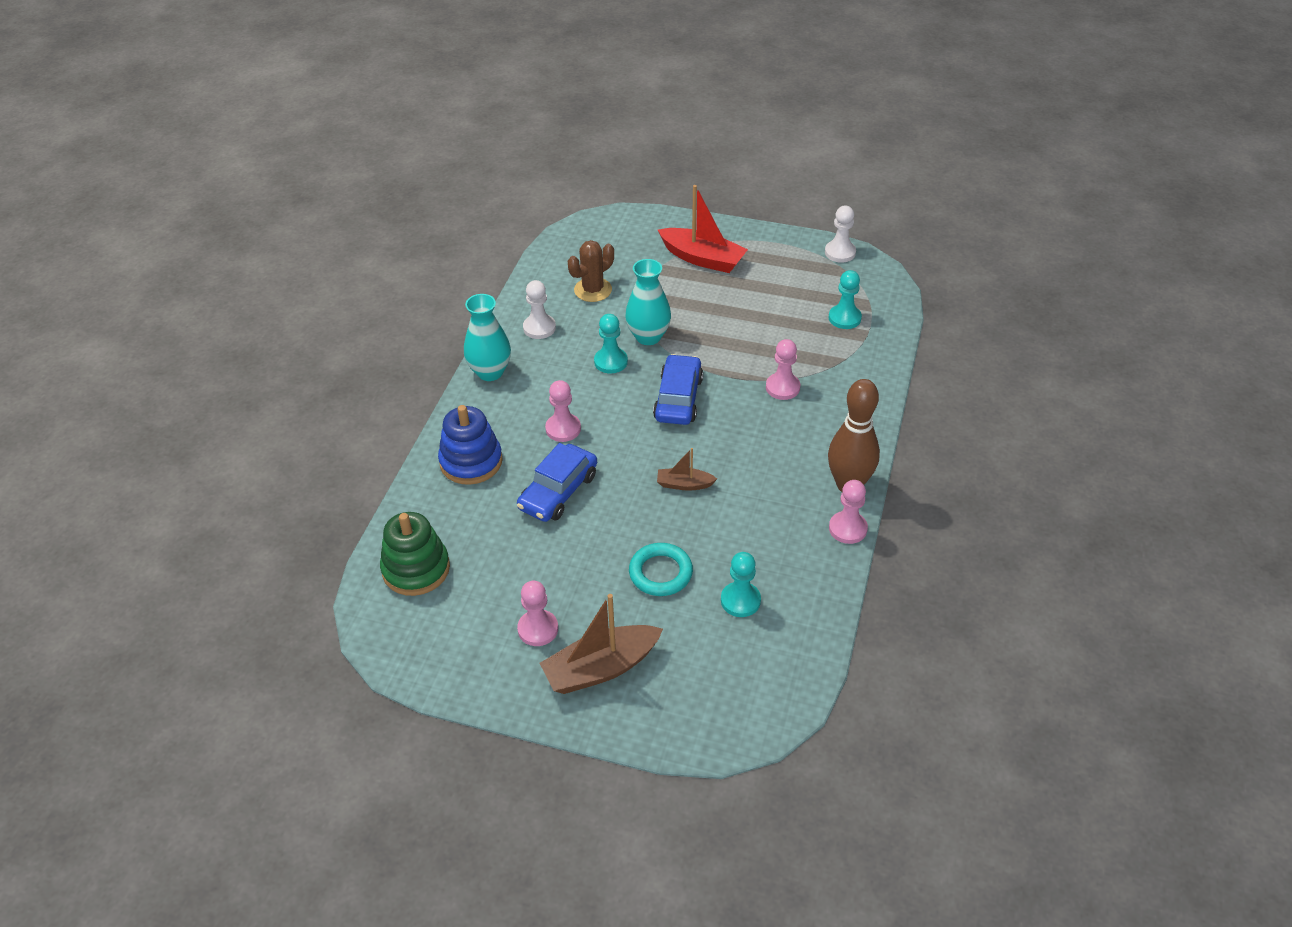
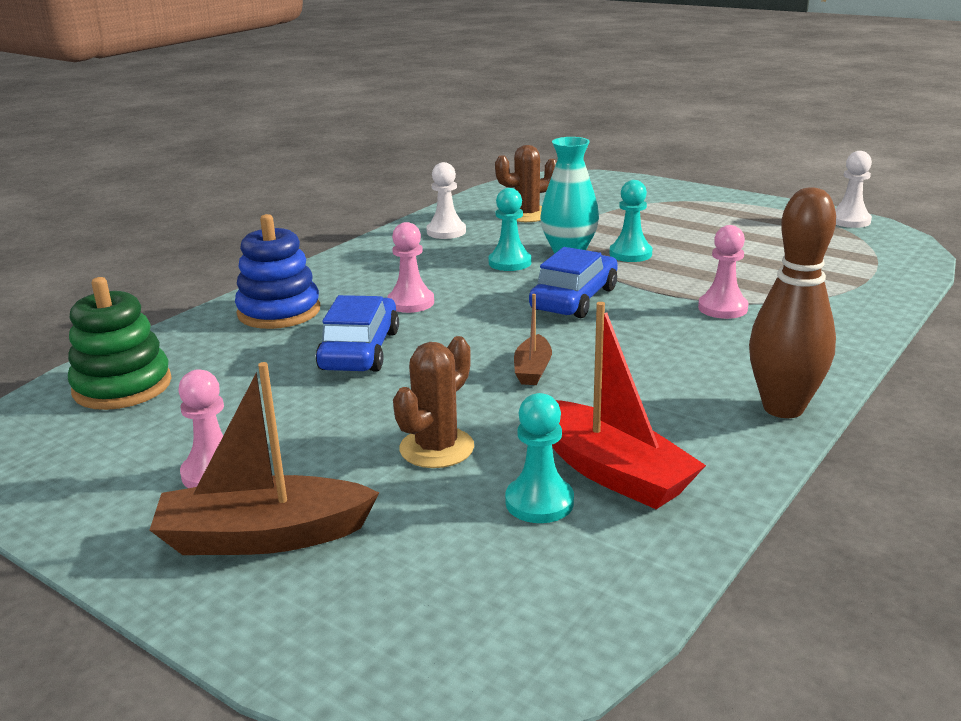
camera: 20 degrees right, 20 degrees down
(490, 372) = (364, 253): turquoise vase -> none
(558, 491) = (360, 350): blue car -> blue car turned 135 degrees clockwise
(660, 573) = (436, 448): turquoise ring -> brown cactus
(684, 484) = (532, 369): brown boat -> brown boat turned 105 degrees counterclockwise
(702, 259) = (671, 208): red boat -> red boat (611, 472)
(844, 318) = (837, 266): turquoise pawn -> turquoise pawn (630, 254)
(847, 529) = (762, 453): pink pawn -> none

